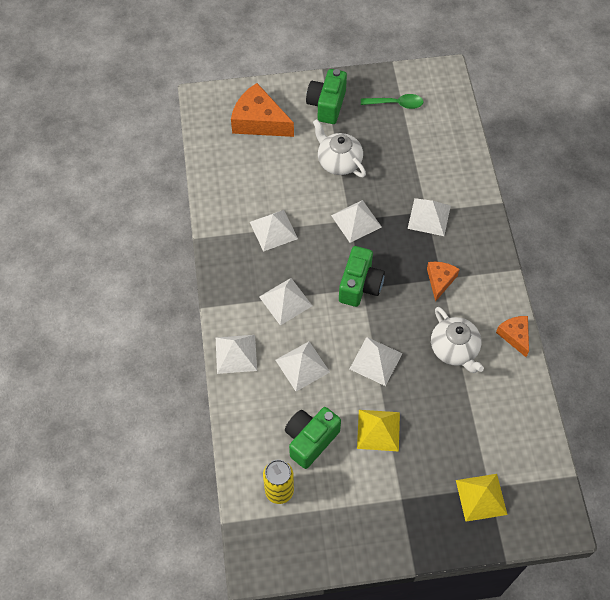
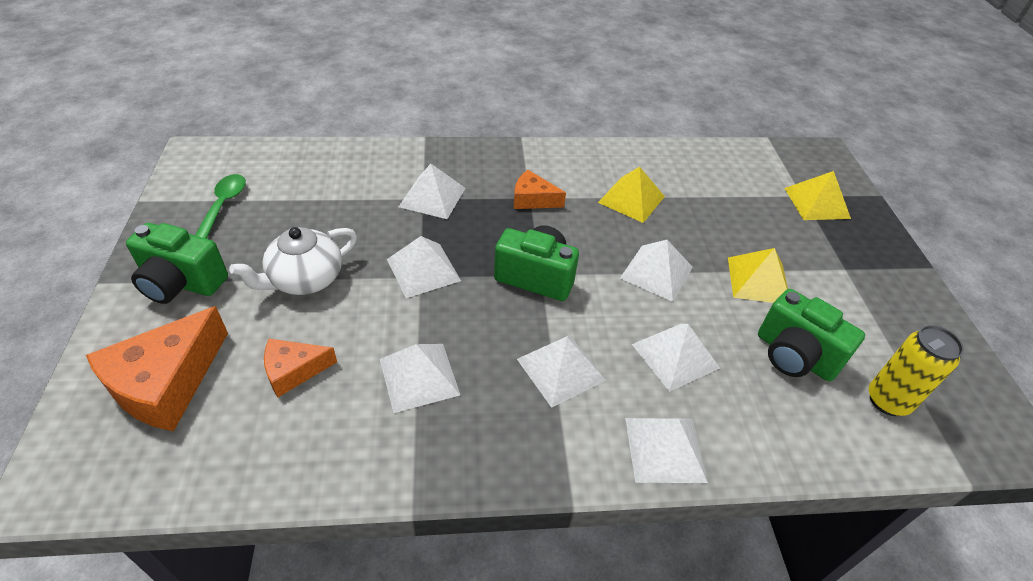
camera: 90 degrees left, 15 degrees down
(454, 349) = (631, 199): white teapot -> yellow pyramid
(514, 336) = (609, 152): orange cheese -> orange cheese (294, 371)

